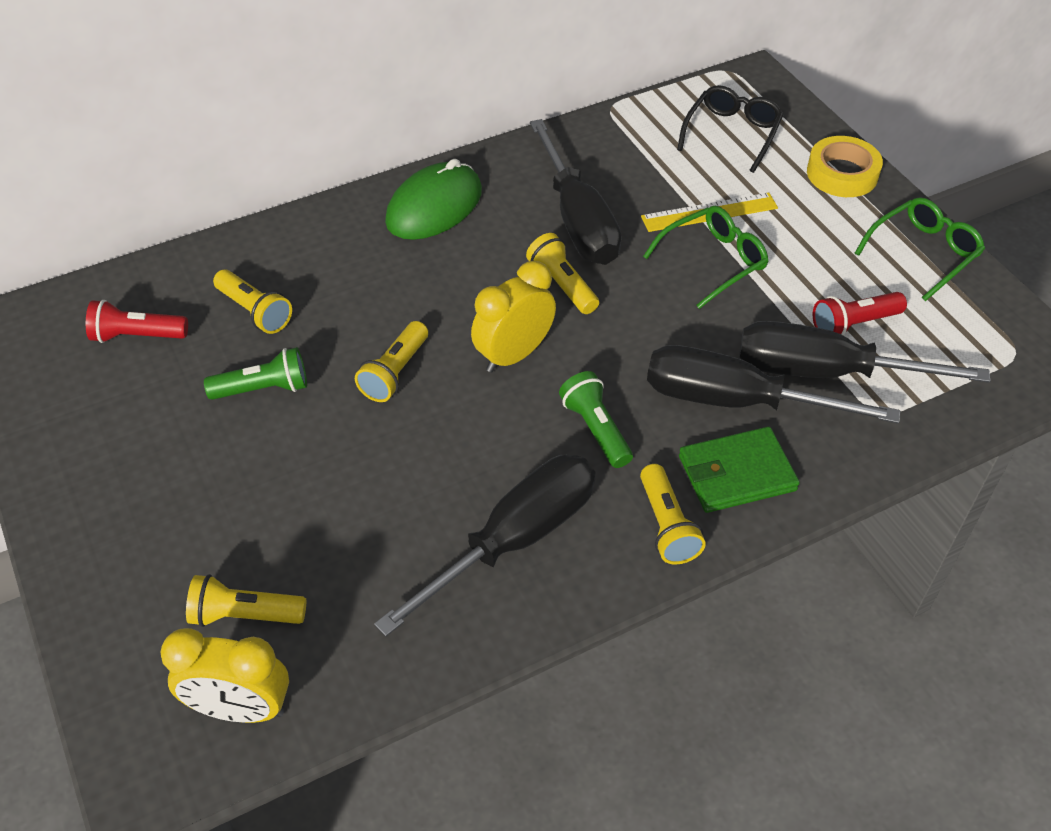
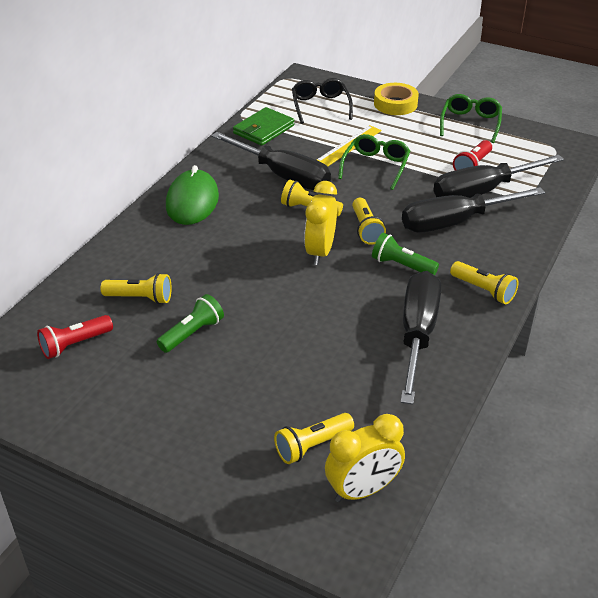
camera: 35 degrees left, 10 degrees down
(395, 372) = (263, 290): yellow flashlight -> yellow flashlight (366, 229)
(736, 473) = (490, 252): green wallet -> green wallet (263, 129)

